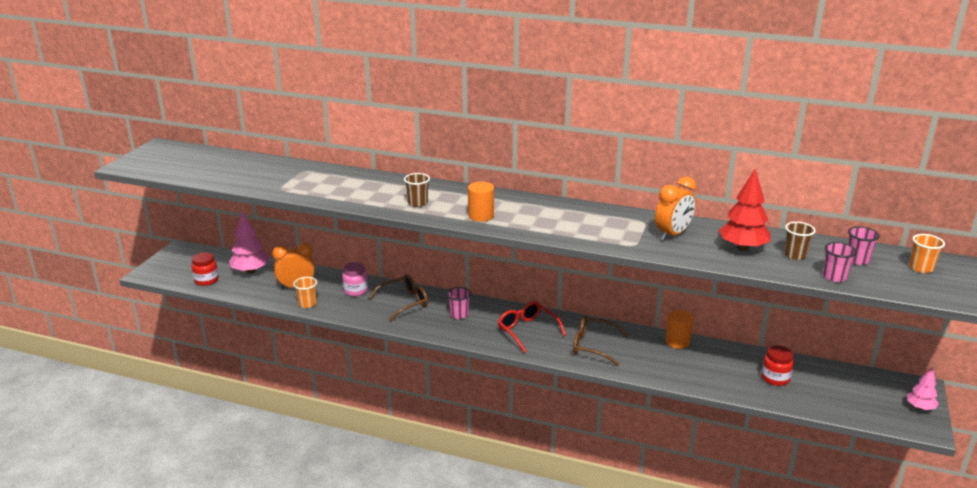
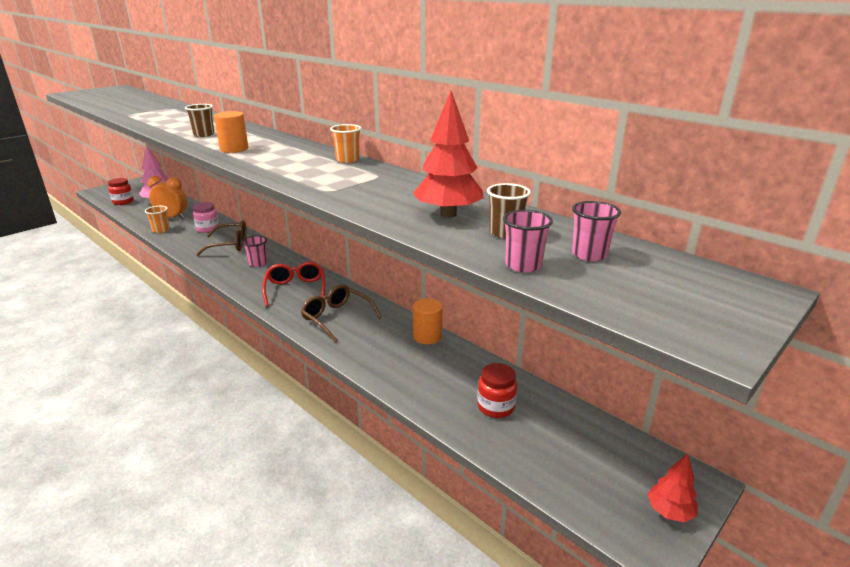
camera: 25 degrees right, 0 degrees up
(672, 234) = (388, 190): orange clock -> none
(920, 407) = (669, 512): pink tree -> red tree
(921, 268) = (684, 283): orange cup -> orange cup (347, 160)

